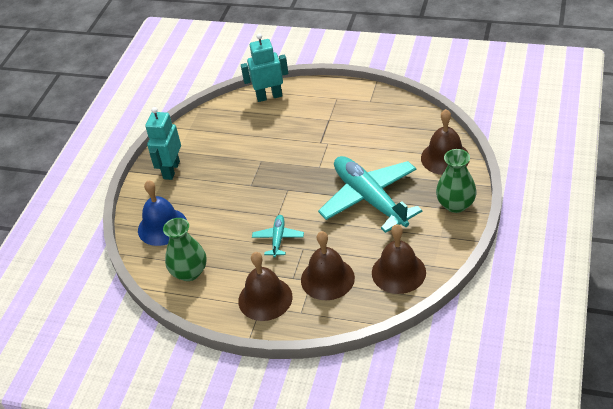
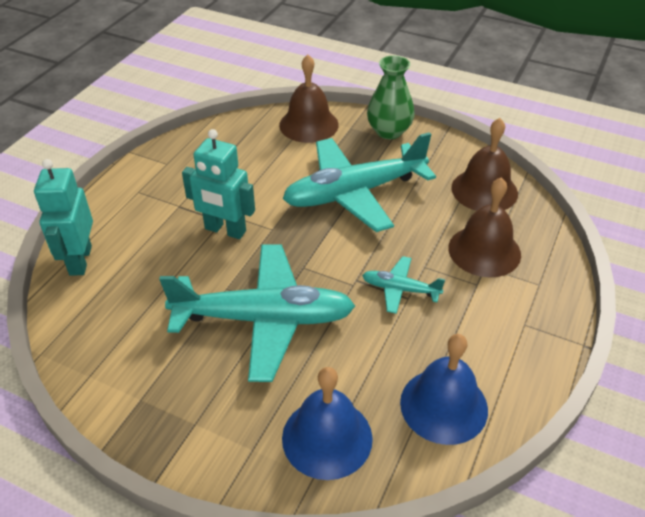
camera: 85 degrees left, 0 degrees up
(171, 170) = (186, 413): turquoise robot -> turquoise robot (225, 230)
(189, 272) = (443, 405): green vase -> blue bell
(240, 183) = (264, 319): none -> turquoise plane
(265, 298) = (511, 317): brown bell -> none

